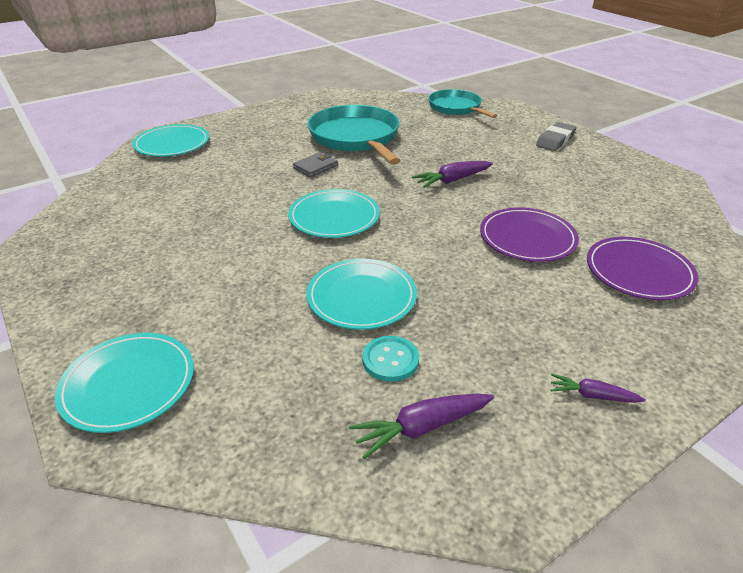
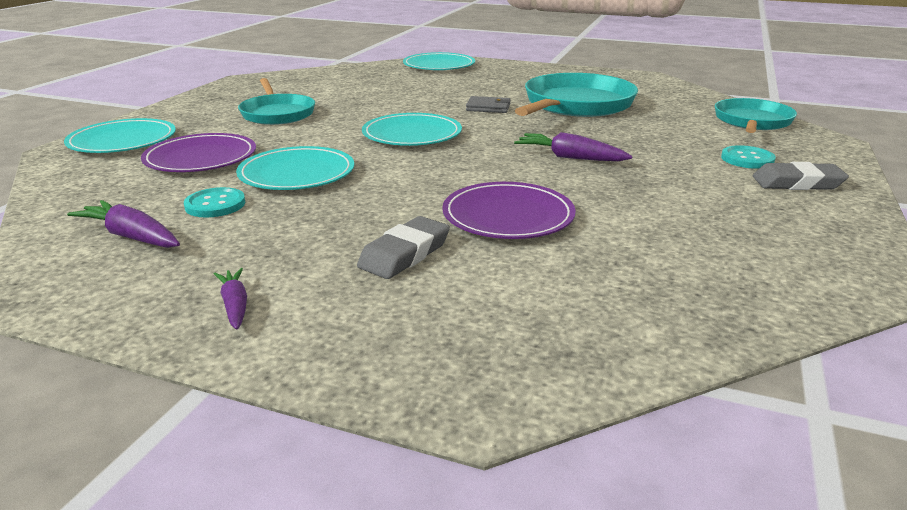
camera: 55 degrees right, 10 degrees down
(184, 262) = (277, 113): none -> turquoise pan
(511, 136) = (747, 159): none -> turquoise button
(557, 296) = (404, 254): none -> grey eraser
(639, 272) = (532, 293): purple plate -> purple plate (201, 158)

